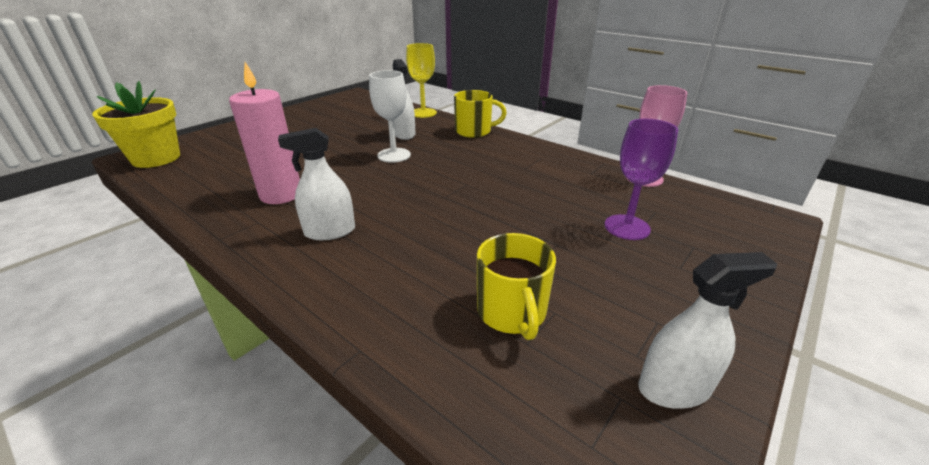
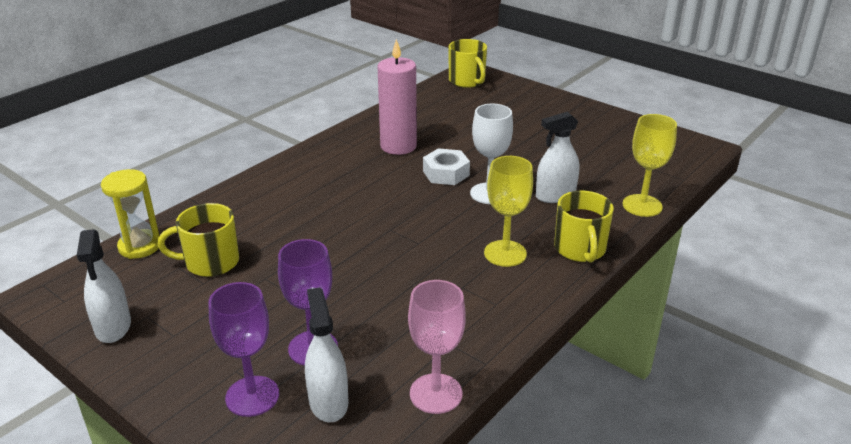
camera: 90 degrees right, 0 degrees up
(156, 158) = (467, 81): yellow flower pot -> yellow mug
(330, 231) = (334, 176): white spray bottle -> white spray bottle (328, 402)
(352, 171) = (446, 173): none -> white nut
(479, 405) = (139, 246): none -> yellow hourglass
(480, 153) = (505, 253): none -> yellow goblet
(704, 253) = (252, 396): none -> purple goblet

